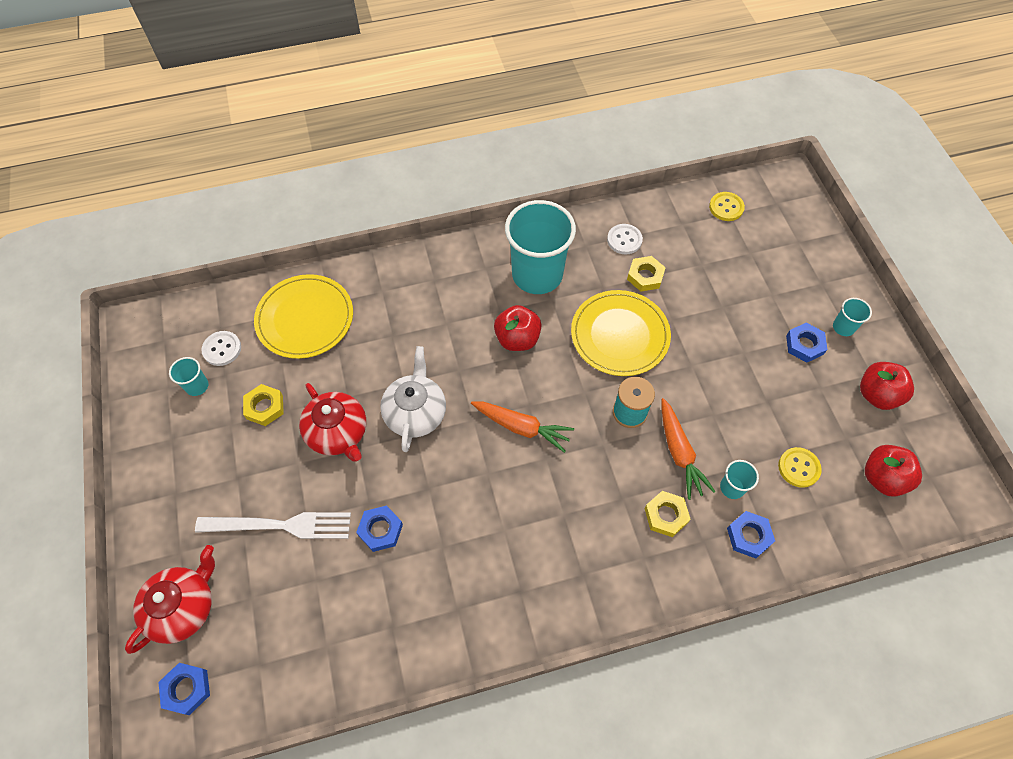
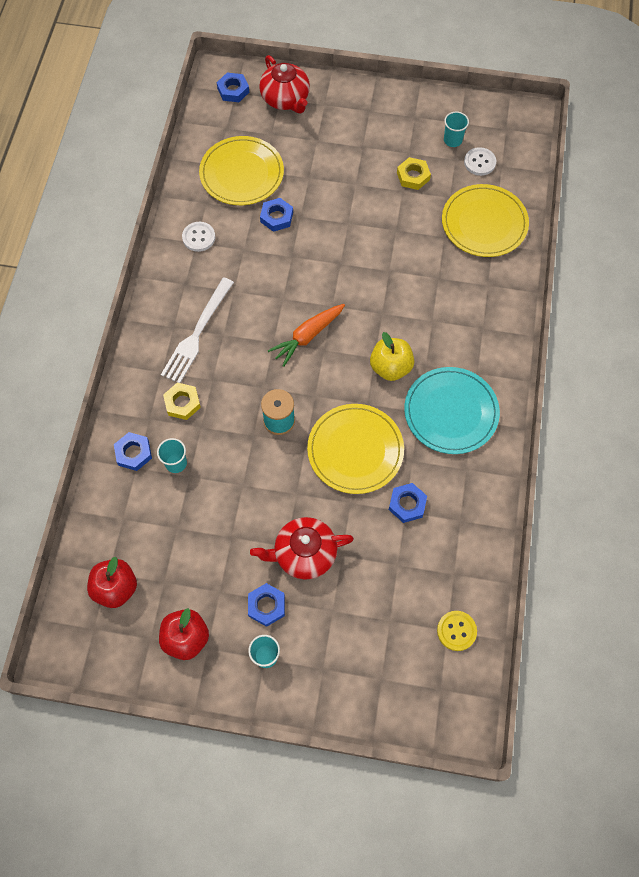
camera: 115 degrees right, 5 degrees up
(280, 525) = (312, 162): white fork -> white fork (197, 333)
(329, 604) = (242, 173): none -> yellow plate
(338, 433) = (367, 215): red teapot -> red teapot (304, 553)
(415, 412) = (358, 269): white teapot -> none
(517, 339) = (390, 367): red apple -> yellow apple
(537, 275) = (451, 412): turquoise cup -> turquoise plate
(624, 240) = (457, 507): white button -> white button (199, 237)
(645, 276) = (407, 504): yellow nut -> blue nut
(679, 452) = (225, 440): orange carrot -> none
(799, 468) = (162, 525): yellow button -> none

